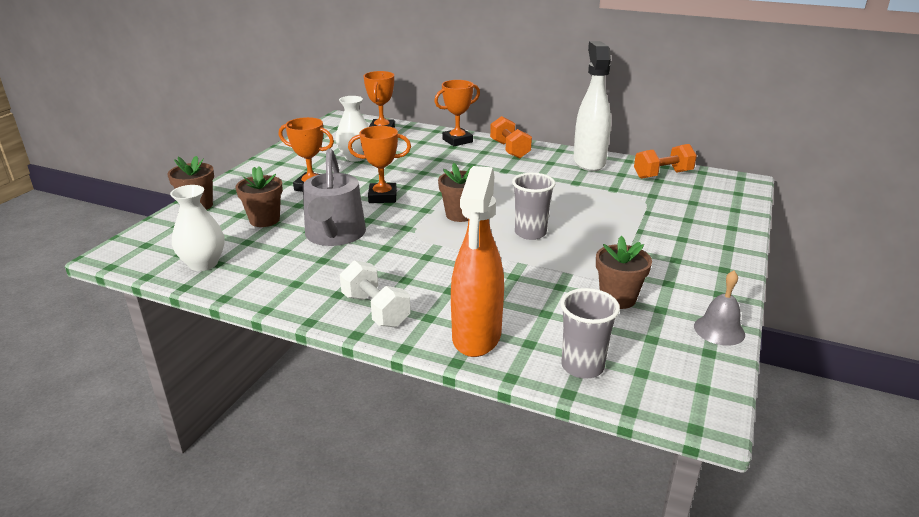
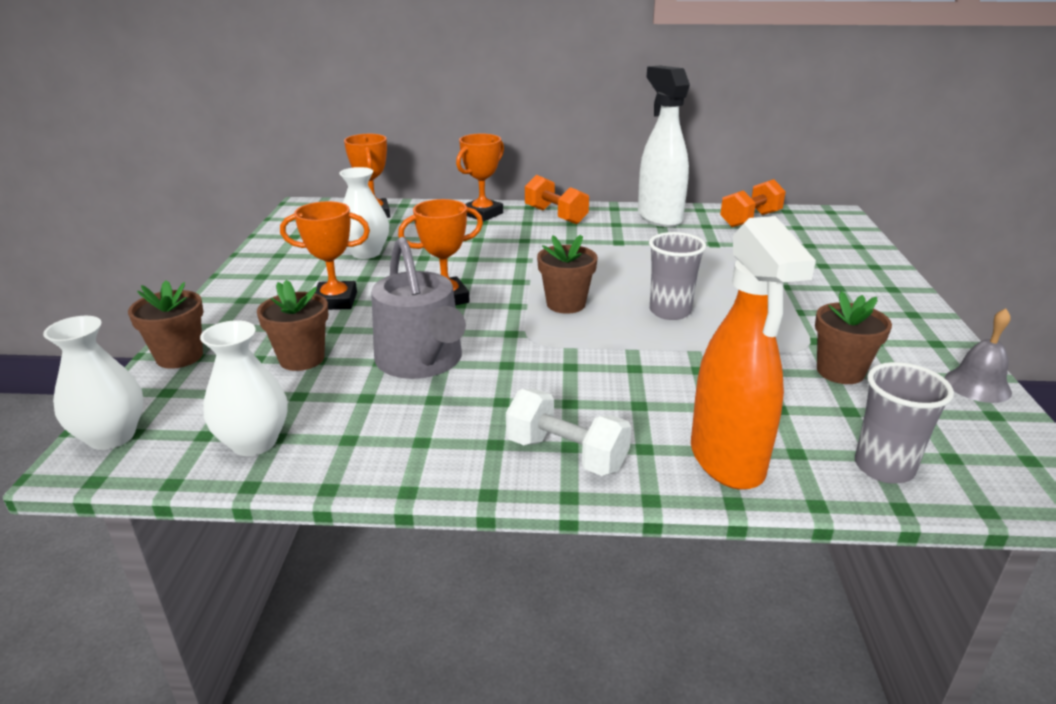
camera: 20 degrees left, 0 degrees up
(133, 244) = (111, 436): none -> white vase

